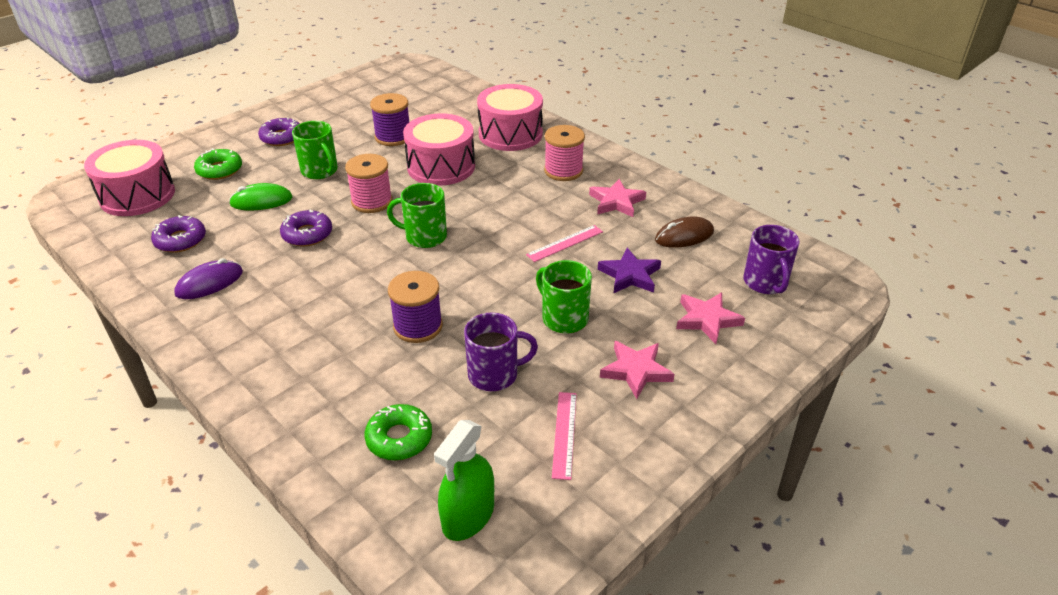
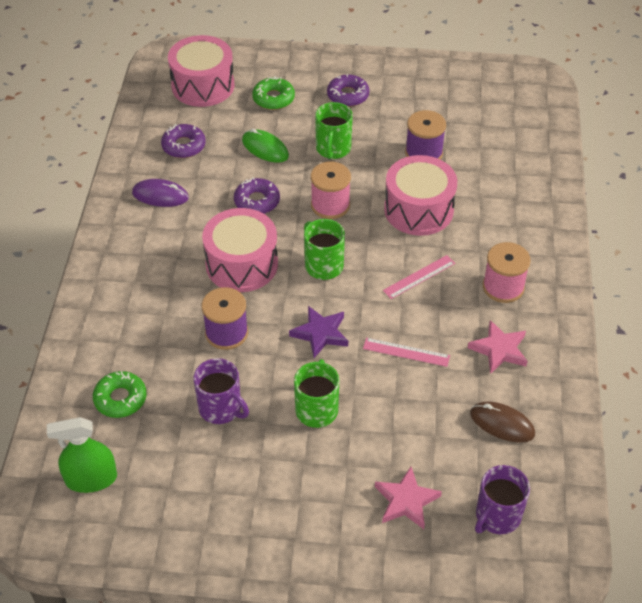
camera: 50 degrees right, 10 degrees up
(510, 134) = (515, 217): pink drum -> pink drum (242, 264)
(564, 434) = (202, 485): pink ruler -> pink ruler (419, 277)
(630, 275) = (410, 418): purple star -> purple star (320, 333)
(636, 371) = (302, 489): pink star -> none

